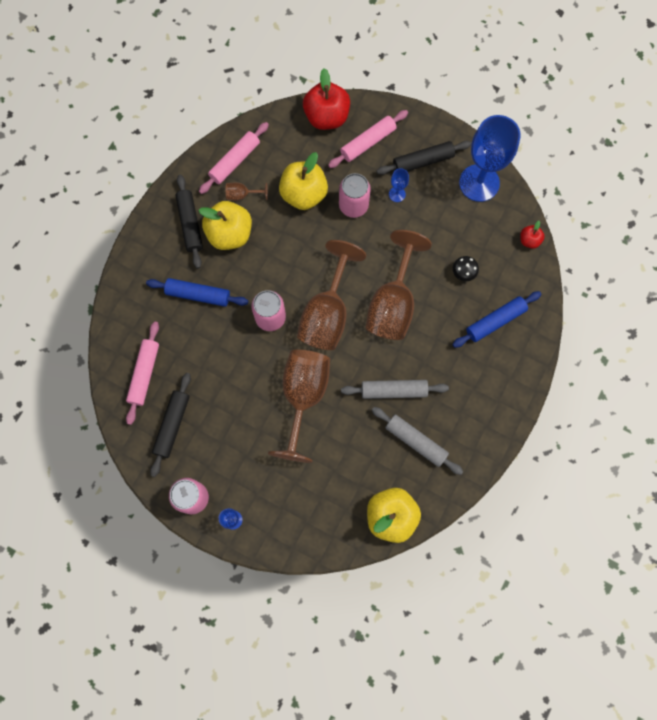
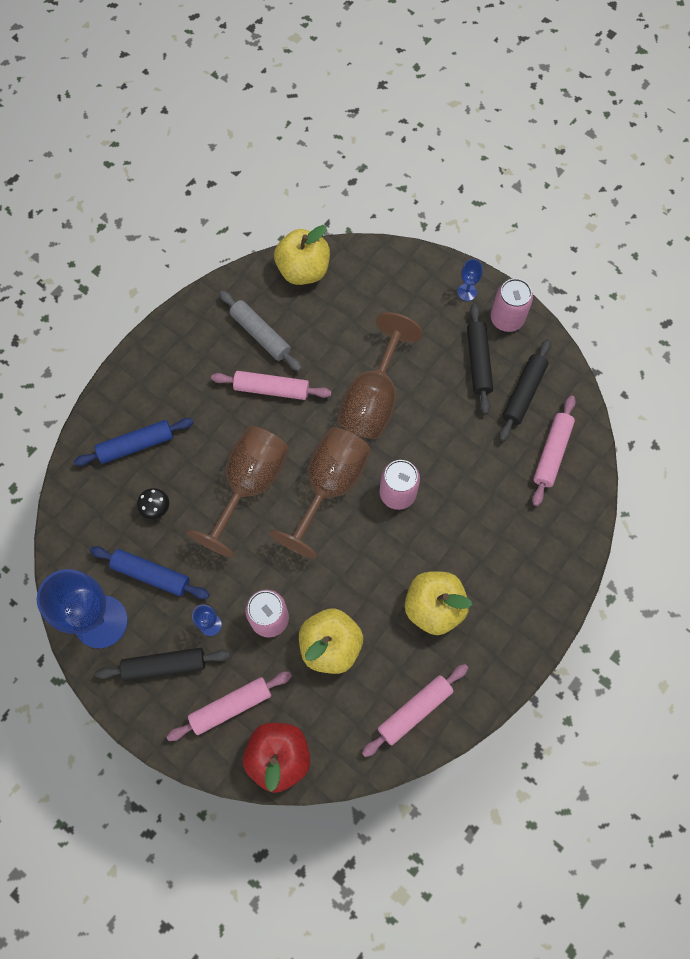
camera: 170 degrees left, 5 degrees down
(190, 224) = (483, 630): black rolling pin -> black rolling pin (478, 362)
(198, 295) = (481, 535): blue rolling pin -> blue rolling pin (151, 574)
(242, 195) = (411, 659): brown goblet -> none
(394, 391) = (271, 389): grey rolling pin -> pink rolling pin
(529, 240) = (64, 534): red apple -> none

